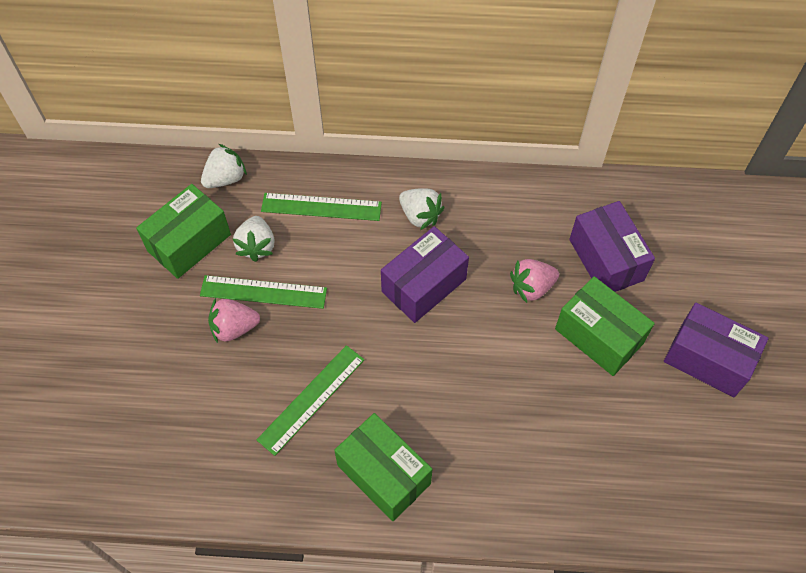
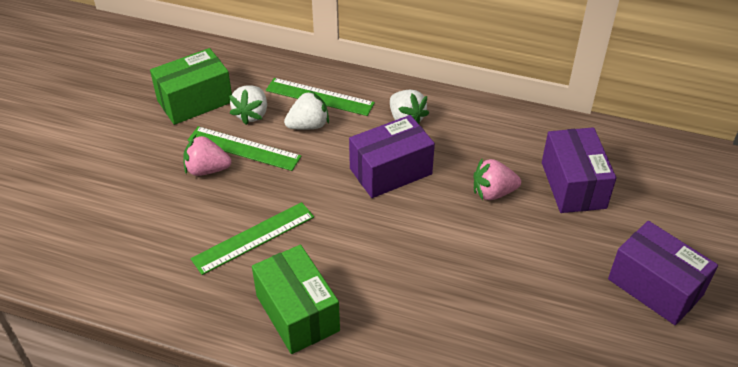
camera: 15 degrees right, 15 degrees down
(225, 178) = (245, 62): white strawberry -> white strawberry (308, 125)
(598, 336) = (547, 244): green box -> none

